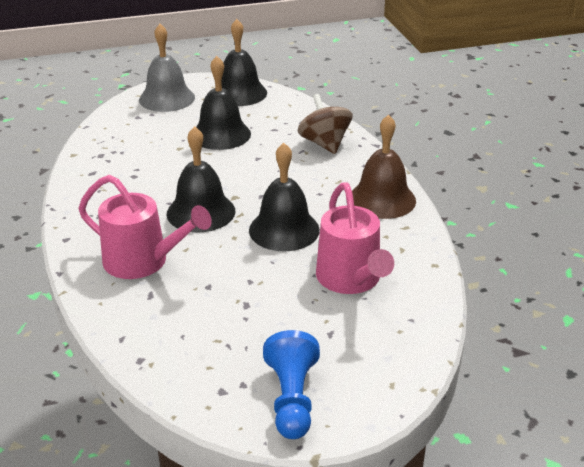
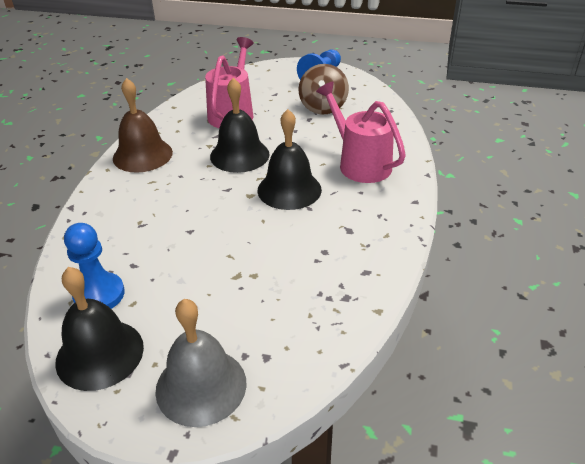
camera: 150 degrees left, 5 degrees up
(221, 134) = (194, 279): black bell -> none
(276, 111) = (99, 294): none -> blue pawn
(324, 143) = (111, 225): brown spinning top -> brown spinning top (323, 107)

